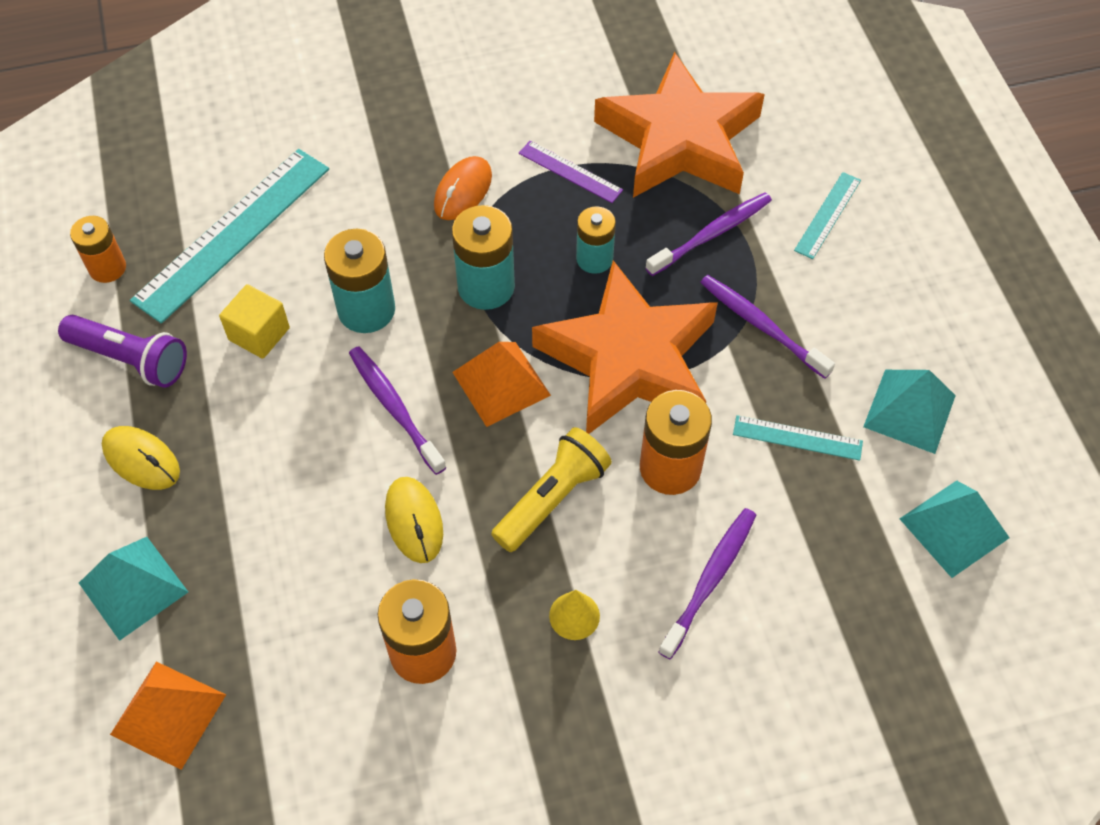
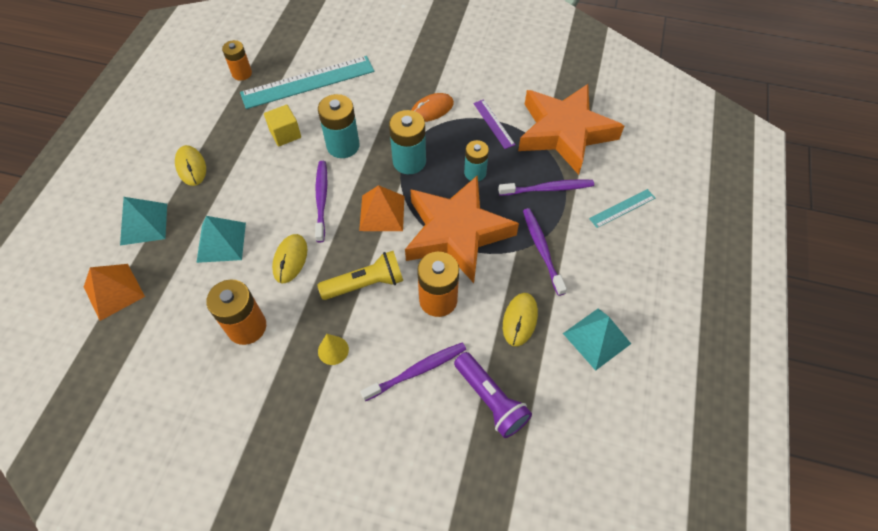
camera: 30 degrees right, 0 degrees up
(131, 359) = (221, 119): purple flashlight -> purple flashlight (490, 399)
(797, 438) = (520, 320): turquoise ruler -> yellow mouse
(954, 528) = (578, 418): turquoise pyramid -> turquoise pyramid (221, 242)

